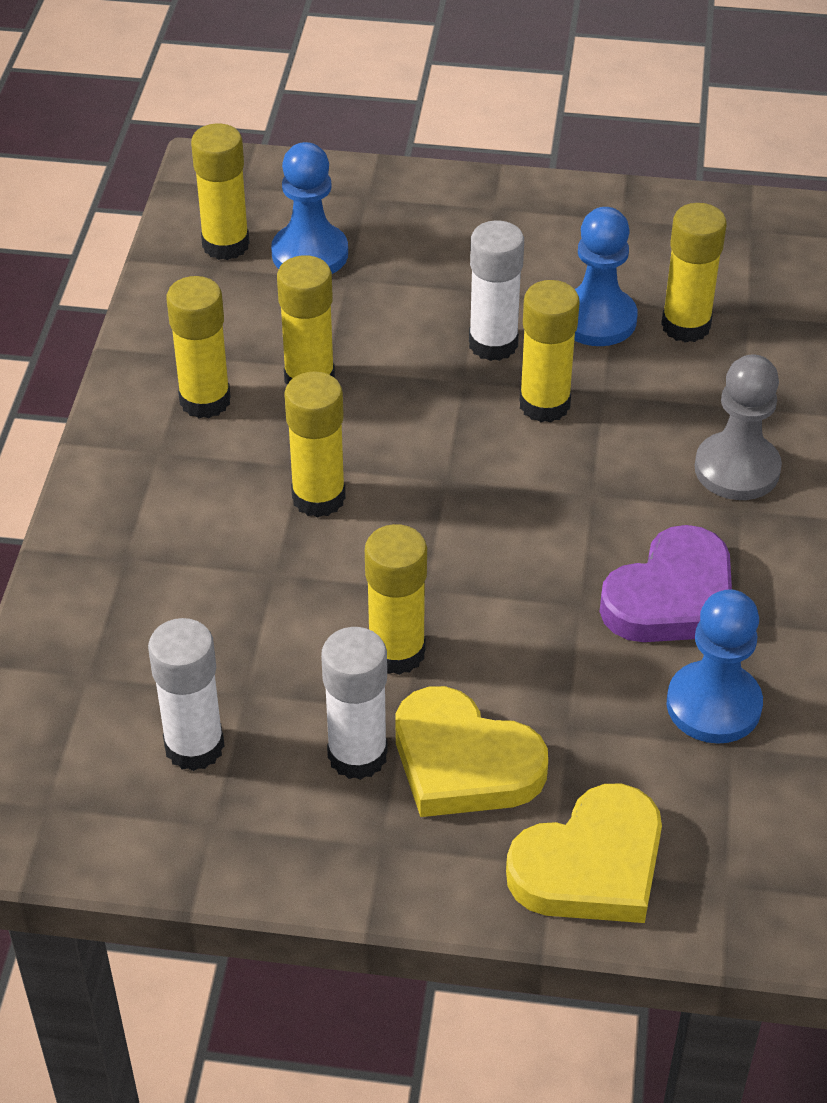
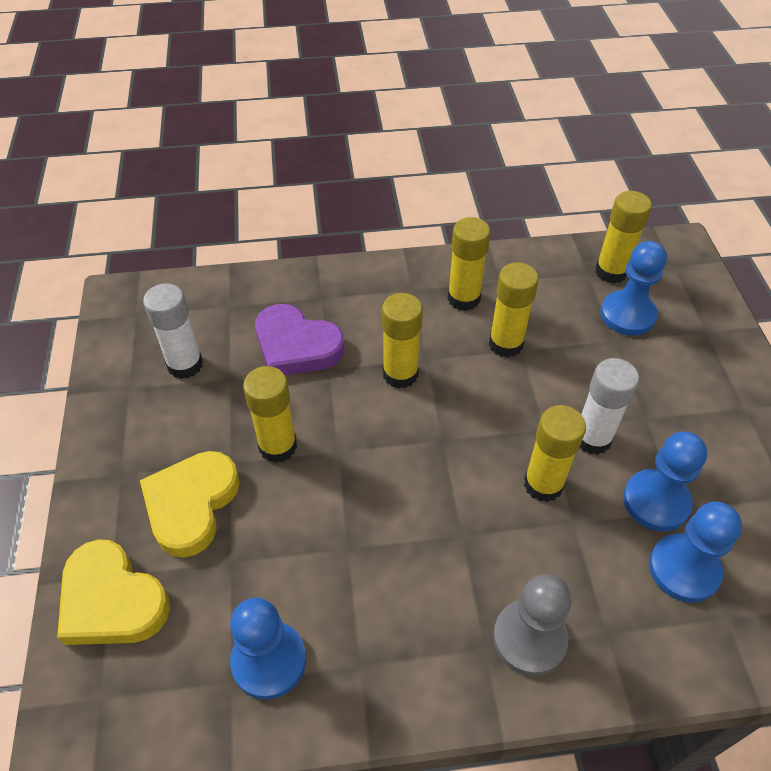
camera: 75 degrees right, 5 degrees up
(357, 755) = (189, 445): white glue stick -> none
(672, 597) = (372, 611): purple heart -> purple heart (296, 346)
(685, 326) = (684, 569): yellow glue stick -> blue pawn

